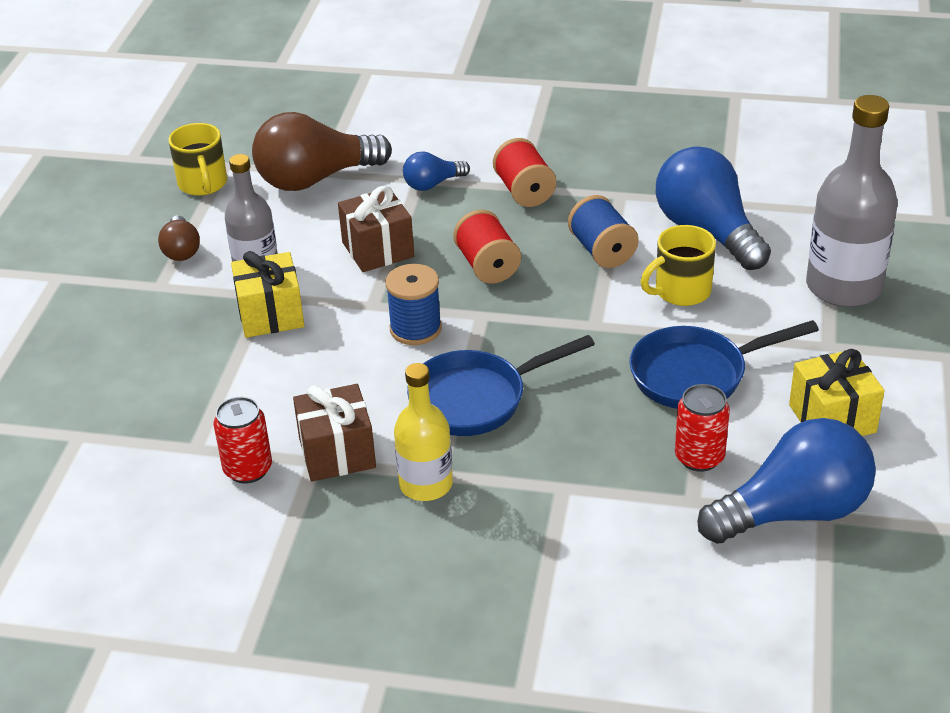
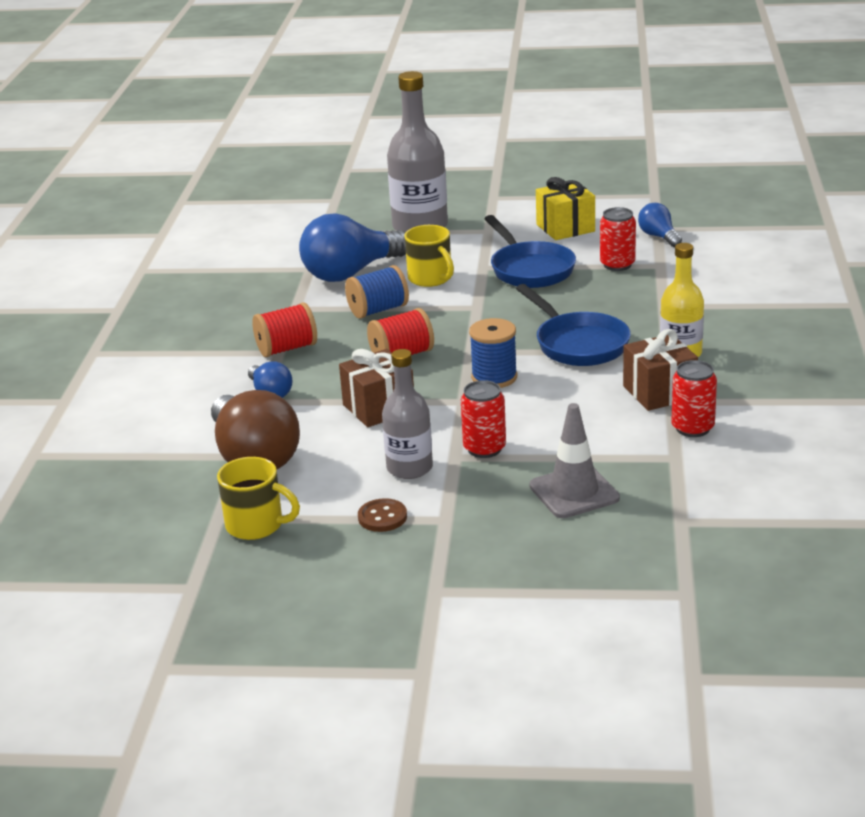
camera: 95 degrees left, 10 degrees down
(164, 368) = (574, 492): none -> grey traffic cone
(181, 250) = (382, 517): brown light bulb -> brown button
(203, 184) = (256, 525): yellow mug -> yellow mug turned 45 degrees clockwise
(270, 314) = (484, 449): yellow gift -> red can
(793, 512) = (659, 237): blue light bulb -> blue light bulb, size x0.50

